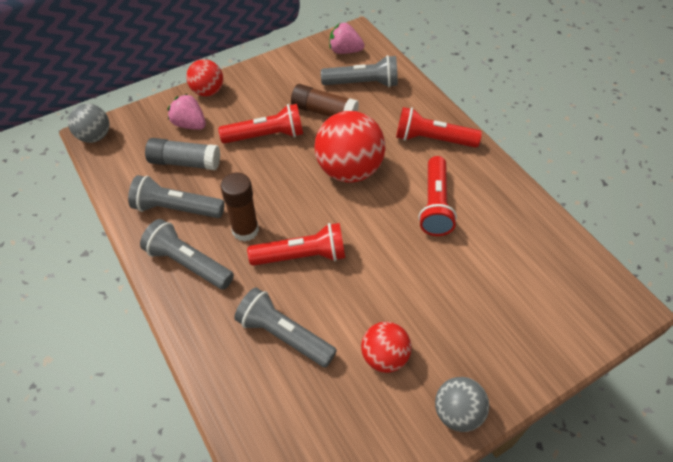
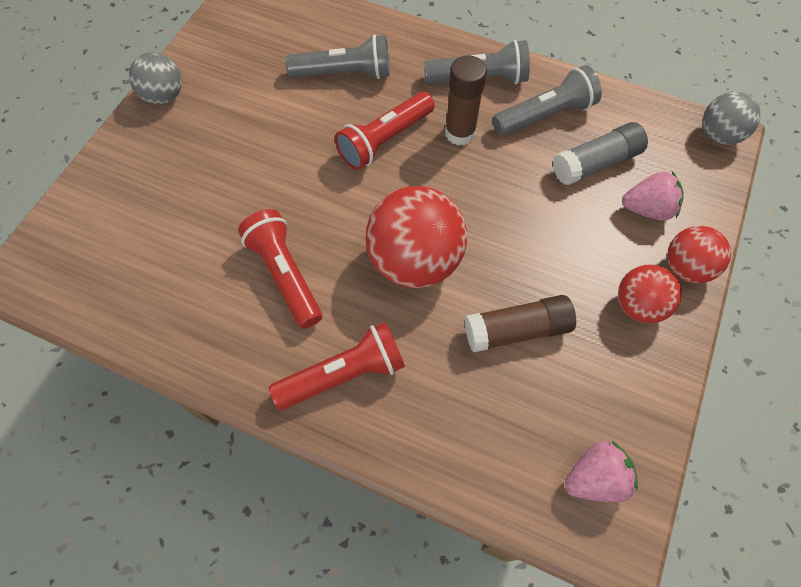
camera: 145 degrees right, 10 degrees up
(266, 136) = (549, 248): red flashlight -> none
(362, 83) = (511, 420): grey flashlight -> none
(384, 357) = (248, 102): red ball -> red ball (638, 306)

